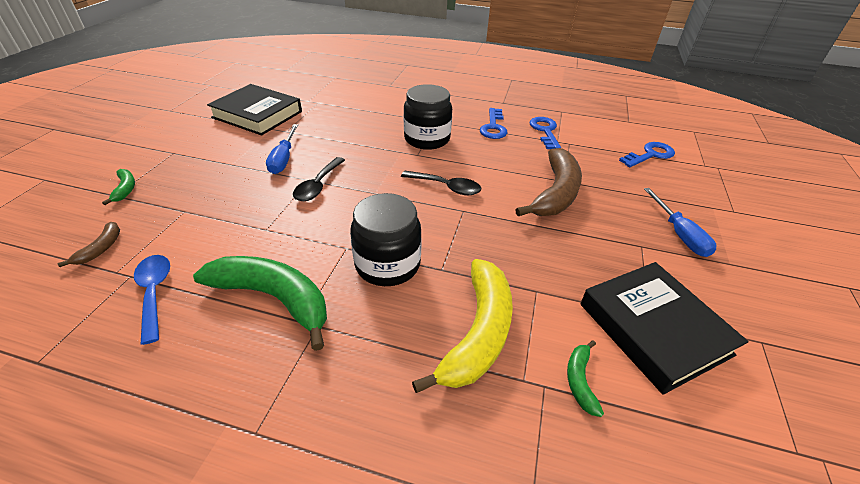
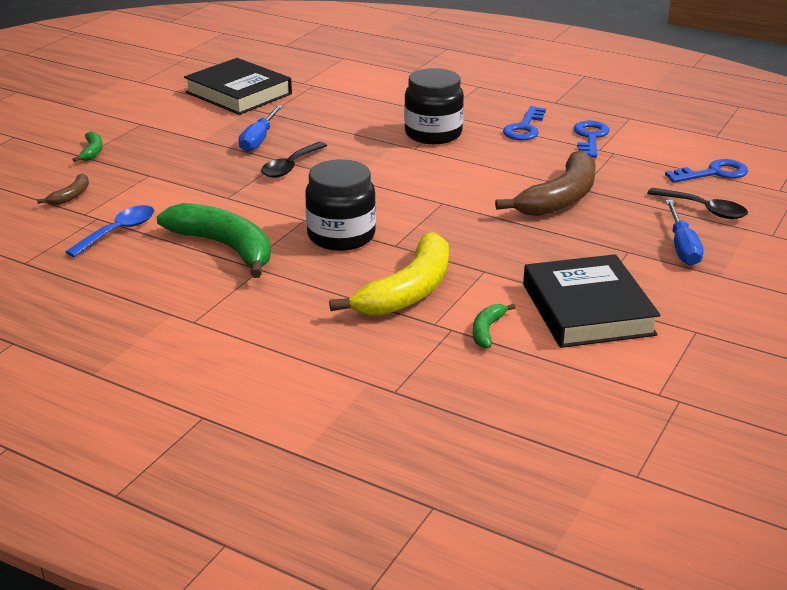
camera: 15 degrees right, 10 degrees down
(154, 293) = (118, 232): blue spoon -> blue spoon turned 45 degrees clockwise
(446, 187) = (433, 181): black spoon -> black spoon (703, 209)

